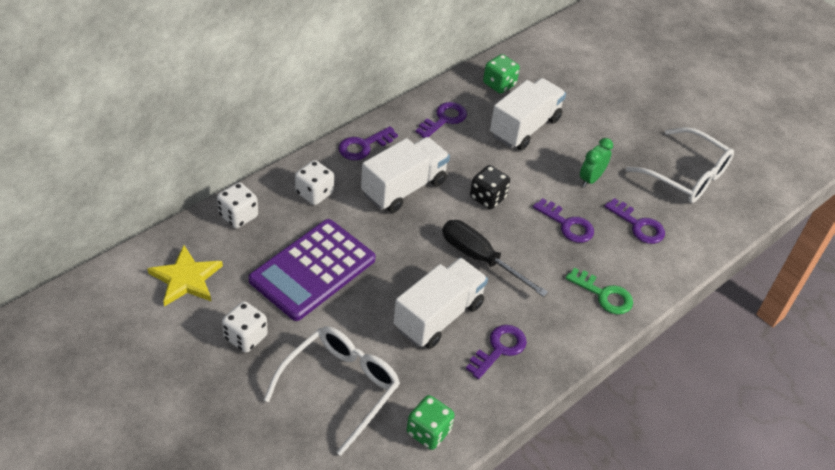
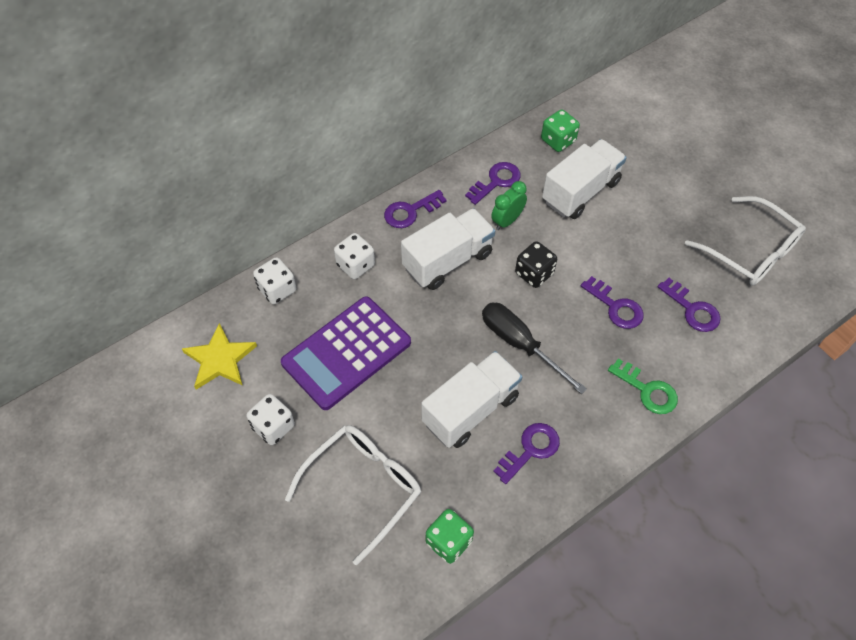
camera: 10 degrees right, 10 degrees up
(591, 179) = (646, 253): green clock -> green clock (507, 221)

